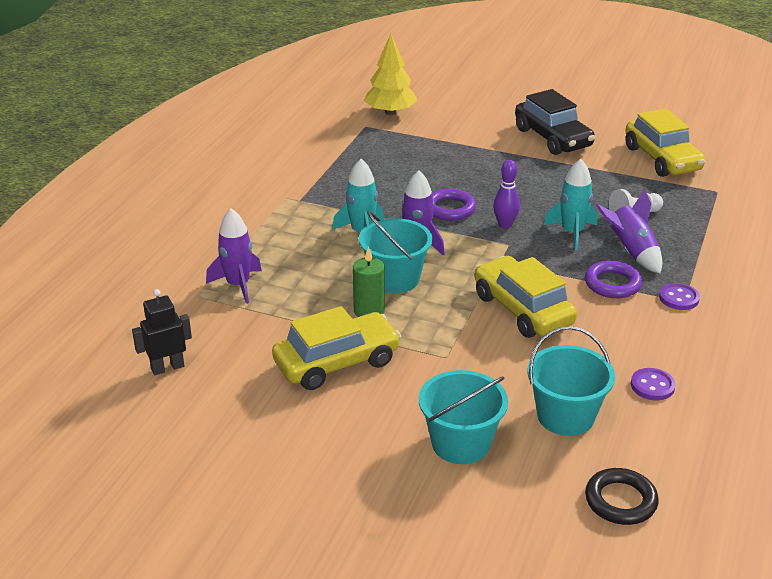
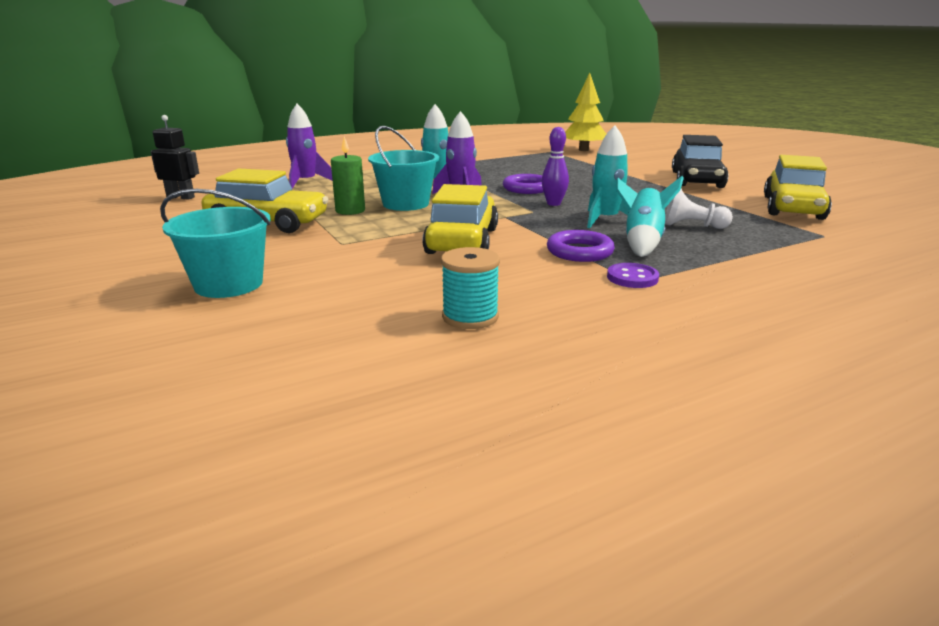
camera: 40 degrees right, 10 degrees down
(565, 416) = (343, 303): turquoise bucket -> none
(620, 501) = (242, 373): black ring -> none
(631, 252) = (642, 242): purple rocket -> turquoise rocket
(652, 386) = (470, 317): purple button -> turquoise spool

